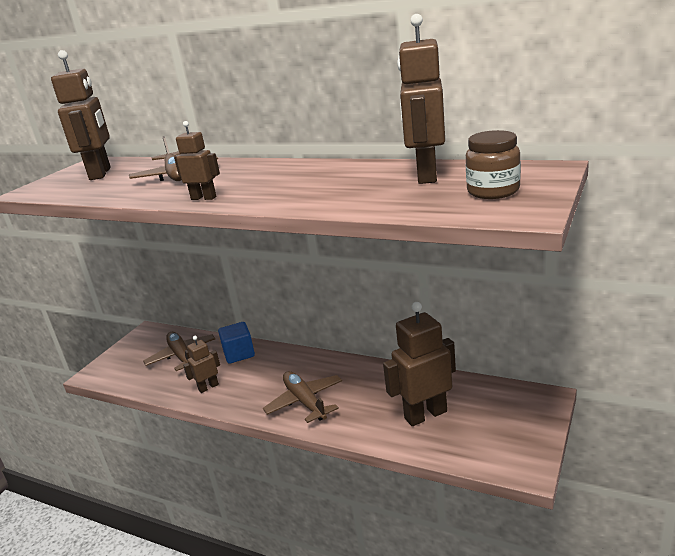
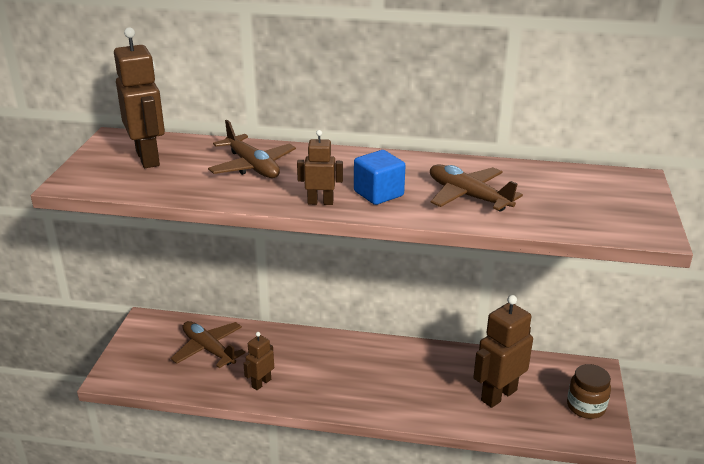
camera: 20 degrees left, 5 degrees up
(239, 354) = (274, 342): blue cube -> blue cube (378, 193)
(305, 402) = (375, 391): brown plane -> brown plane (468, 196)
(426, 175) = (531, 181): brown robot -> none
(493, 191) = (607, 205): brown jar -> brown jar (586, 406)

